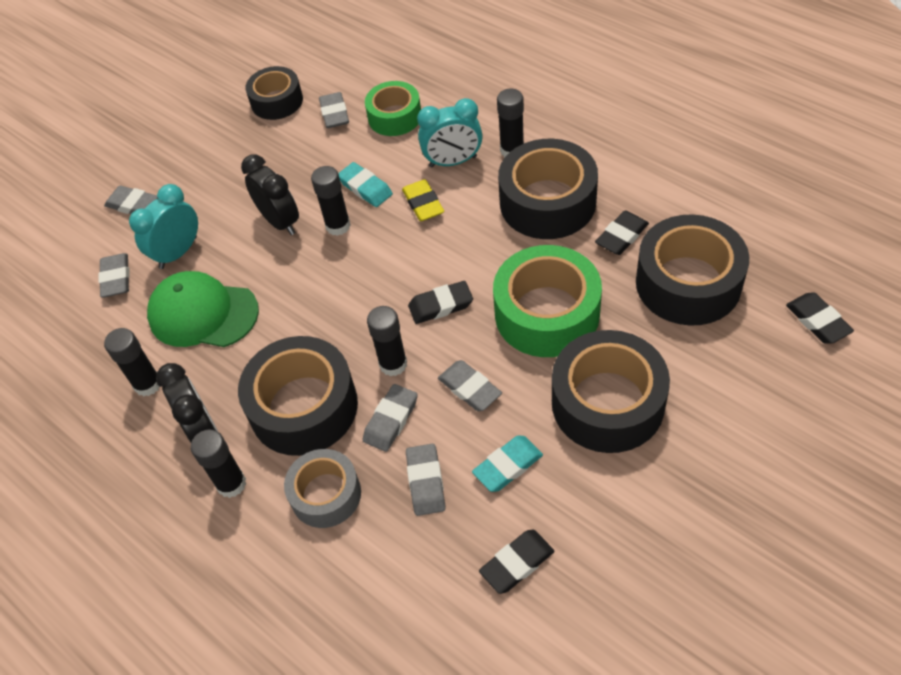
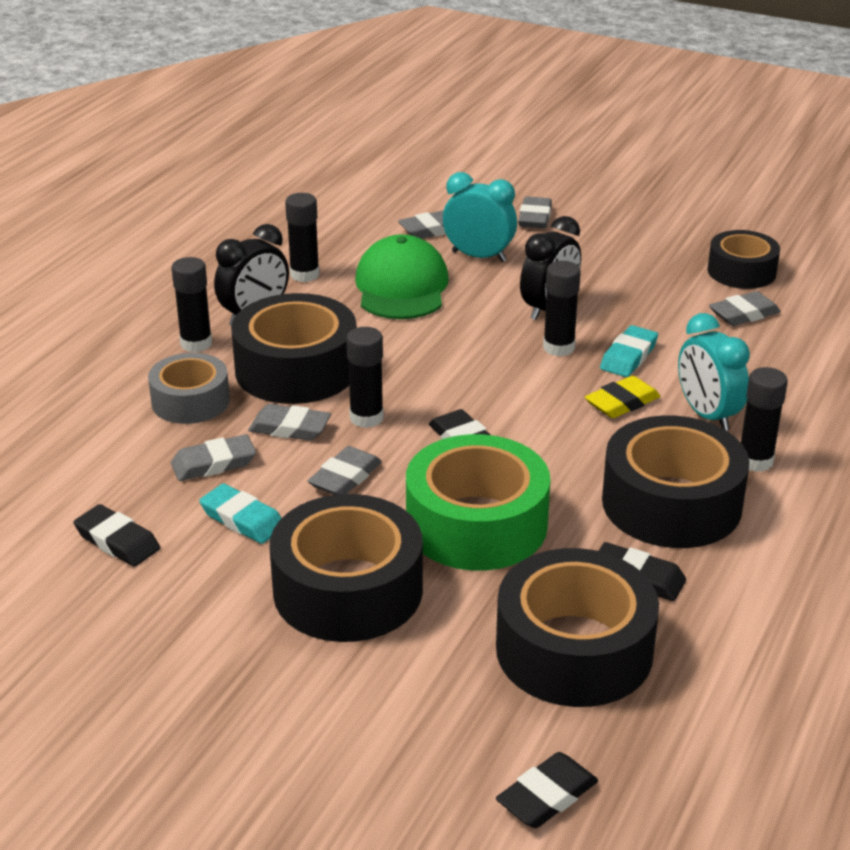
camera: 70 degrees right, 20 degrees down
(394, 117) = (764, 358): green tape -> none

